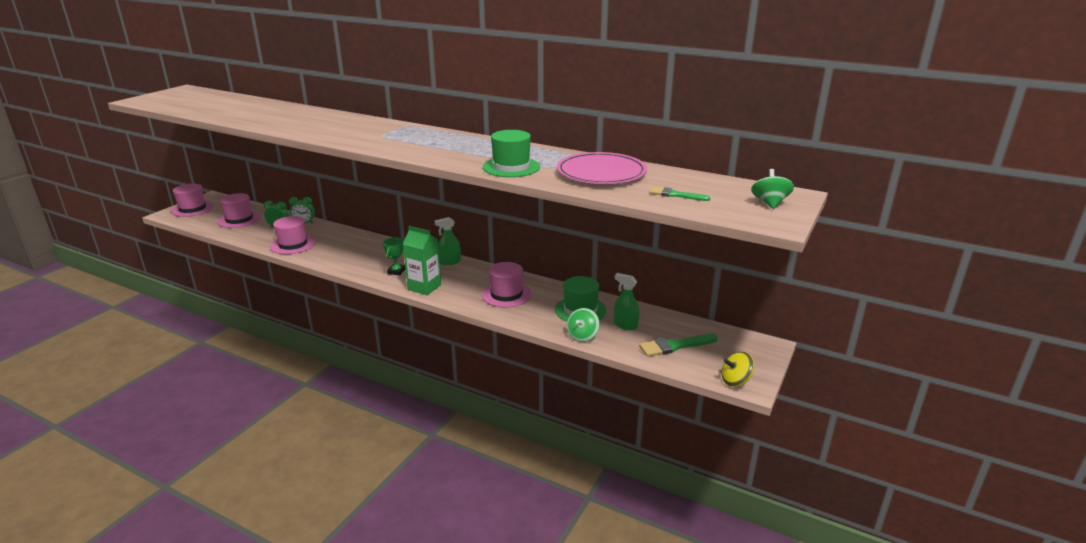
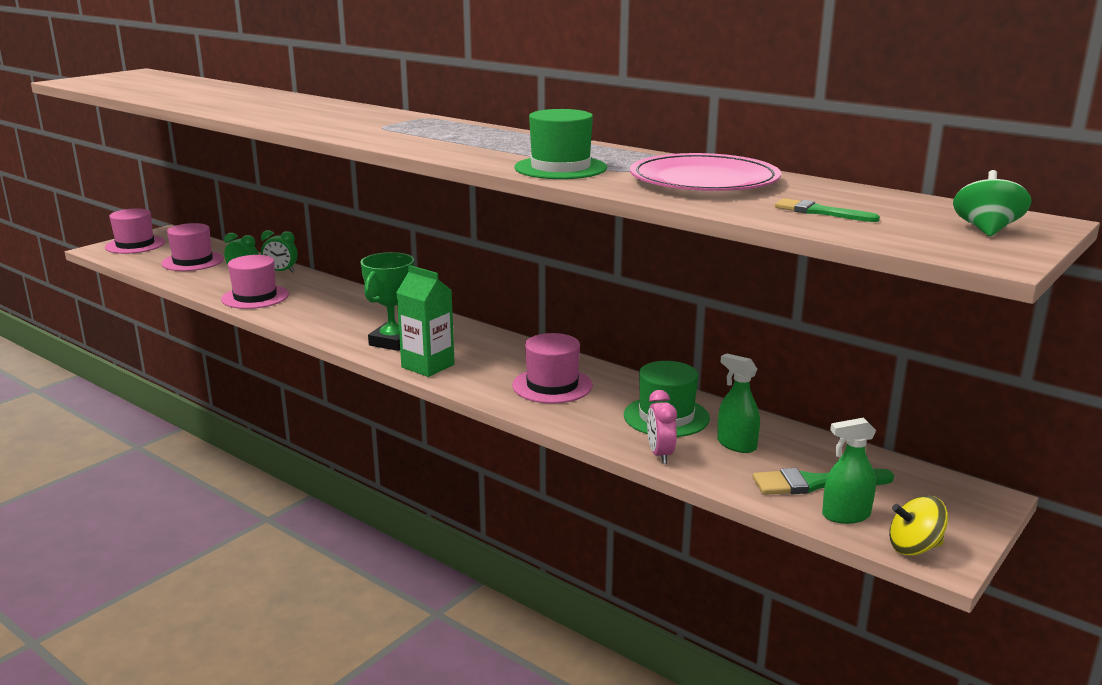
camera: 10 degrees right, 5 degrees down
(396, 271) = (393, 342): green trophy -> green trophy, size x1.65
(449, 262) = (477, 335): green spray bottle -> green spray bottle (846, 515)
(582, 336) = (660, 454): green spinning top -> pink clock

